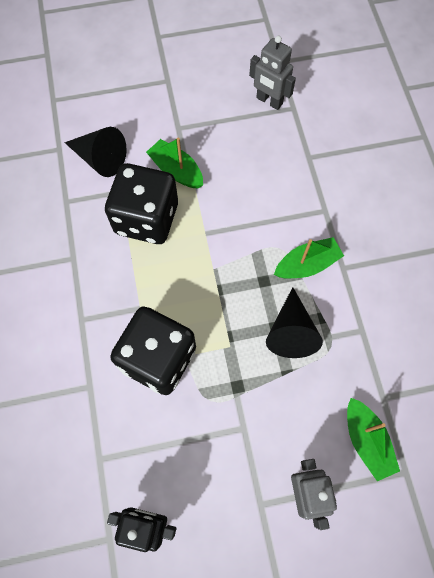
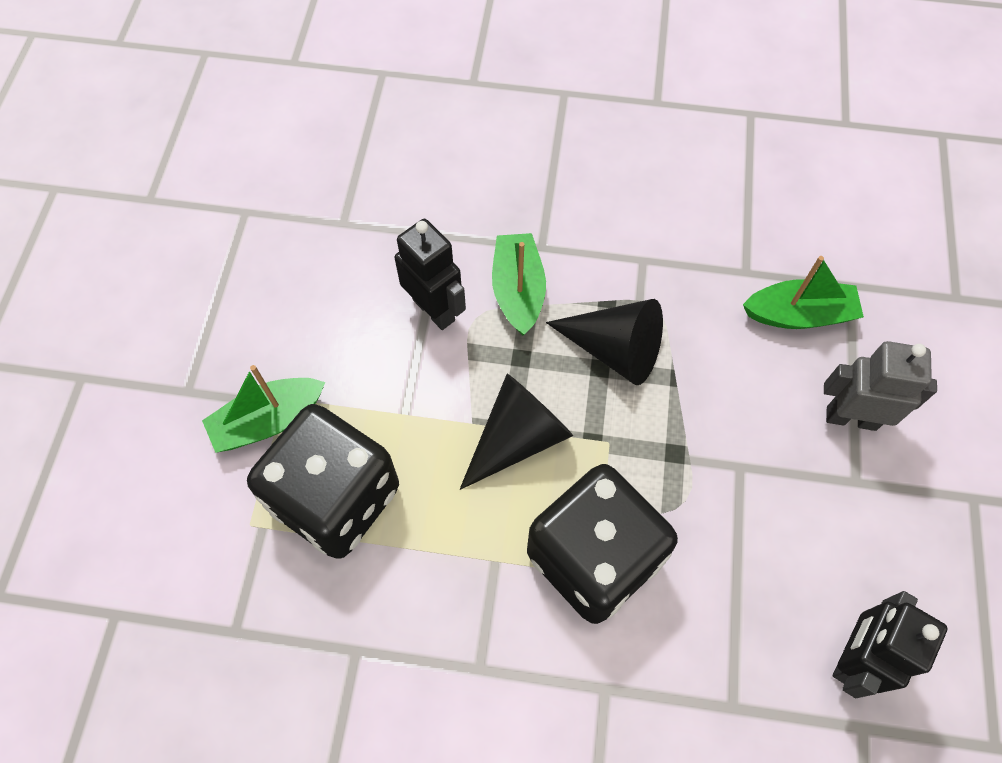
camera: 70 degrees left, 5 degrees down
(100, 159) = (178, 542): black cone -> black cone (518, 438)
(269, 101) = (214, 239): grey robot -> none
(274, 224) = (434, 310): none -> black robot

